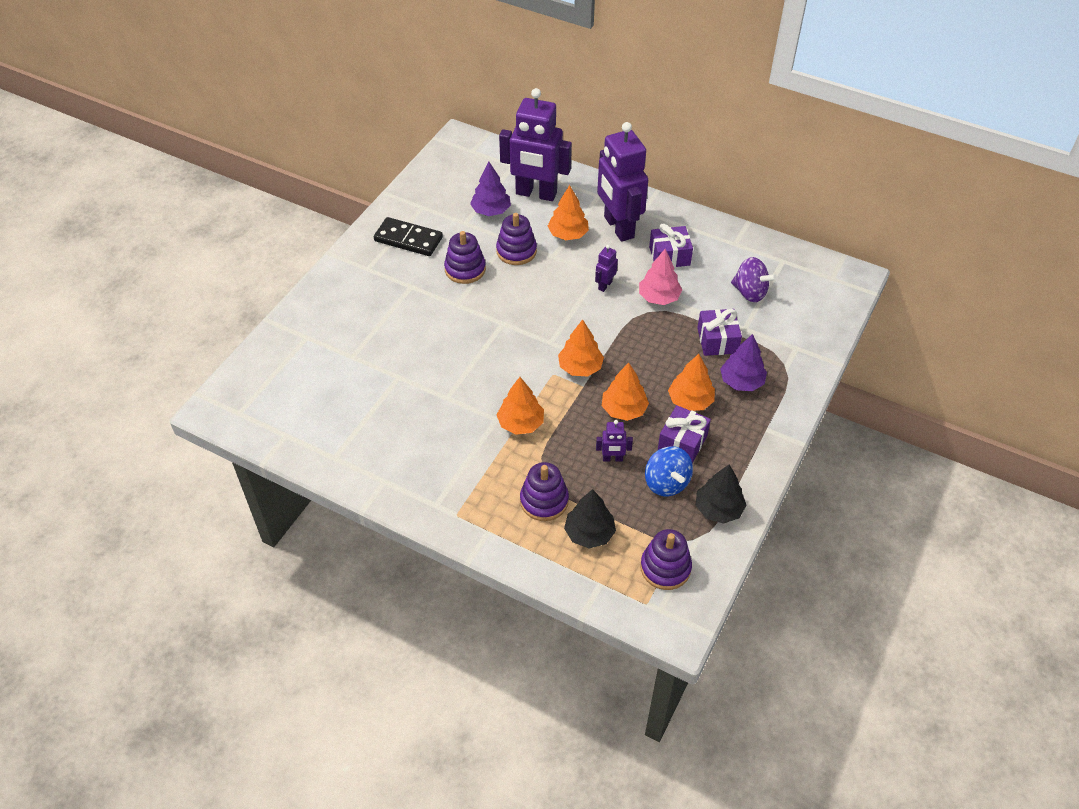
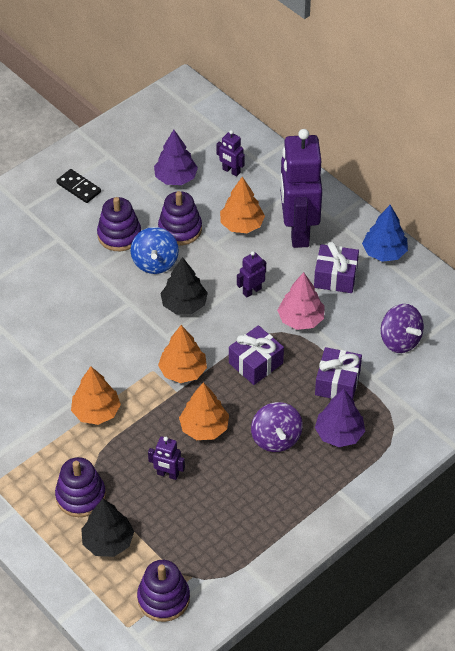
camera: 20 degrees right, 0 degrees up
(408, 239) = (79, 187): black domino -> black domino, size x0.65
(536, 194) = (231, 171): purple robot -> purple robot, size x0.41
(666, 483) = (208, 515): blue spinning top -> blue spinning top (155, 263)
(682, 442) = (245, 479): purple gift -> purple gift (255, 363)
(690, 401) = (276, 438): orange tree -> purple spinning top
(699, 226) = (384, 252): none -> blue tree
(718, 509) = (246, 557): black tree -> black tree (184, 304)

